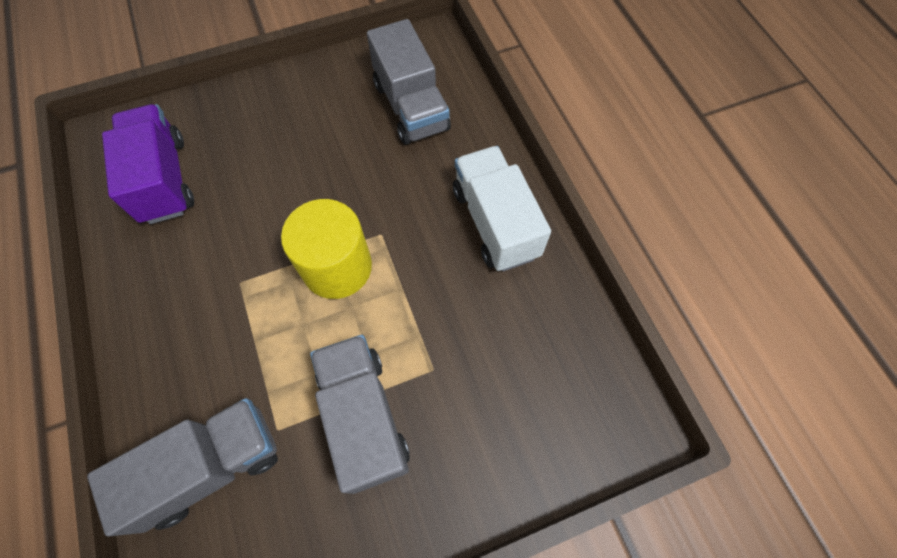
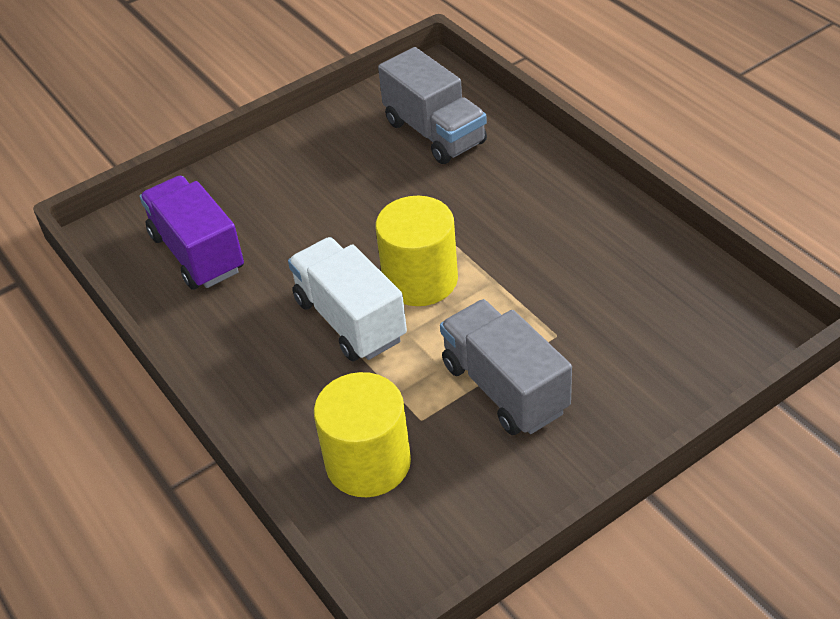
camera: 10 degrees left, 20 degrees down
(211, 466) = (368, 463): grey truck -> yellow cylinder
(495, 222) = (566, 206): white truck -> white truck (350, 319)

